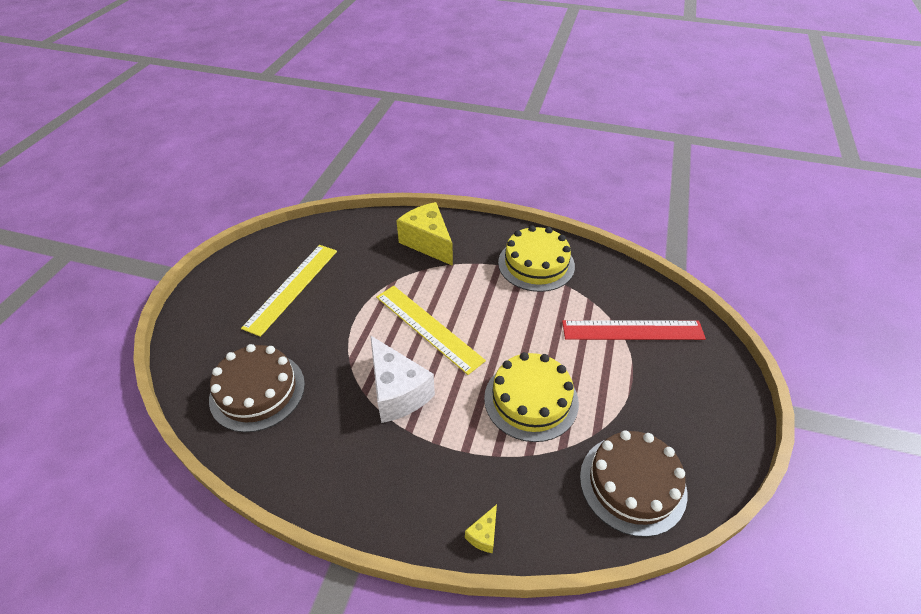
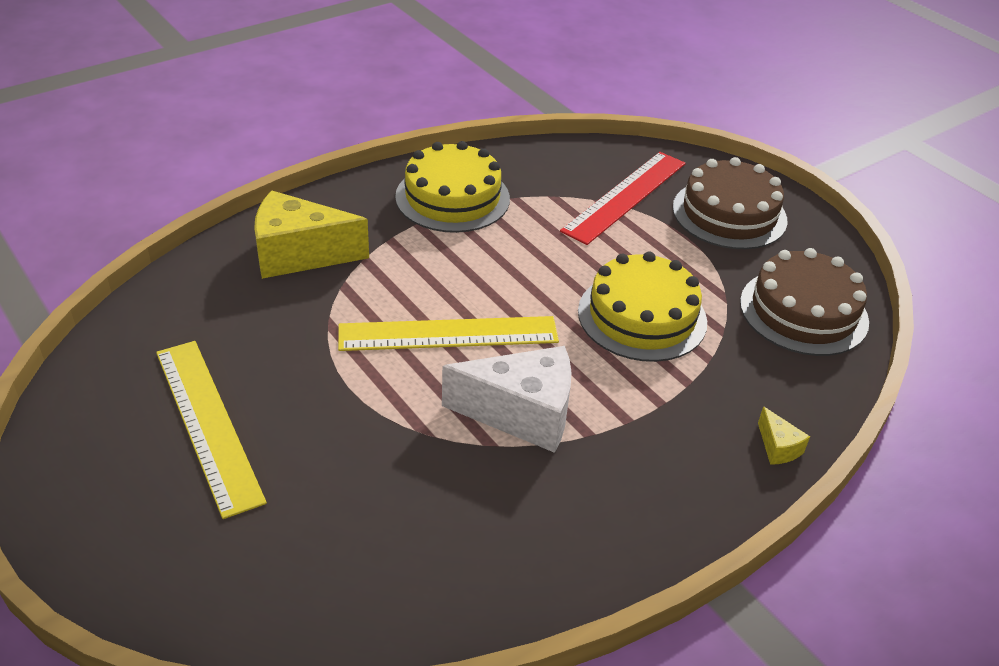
camera: 55 degrees left, 5 degrees down
(257, 391) = (371, 553): brown cake -> brown cake (729, 214)

